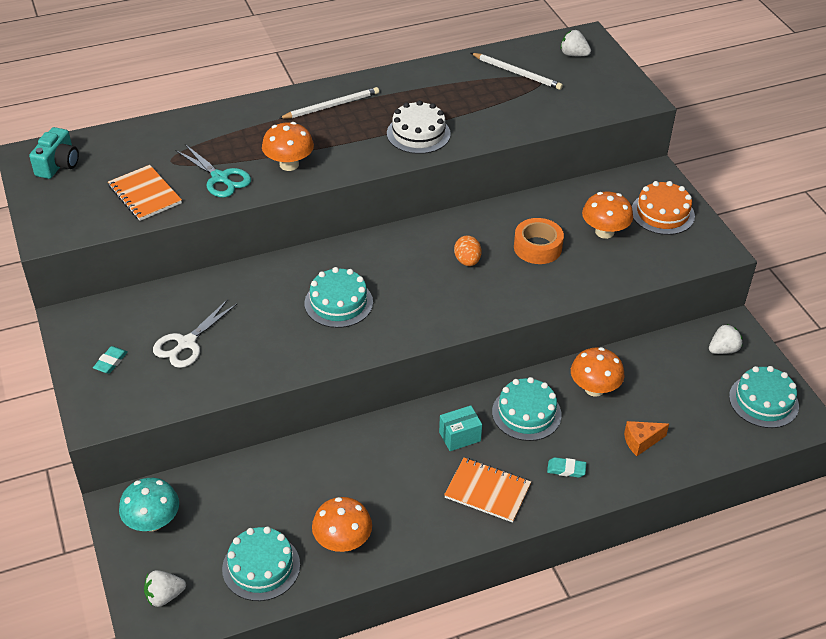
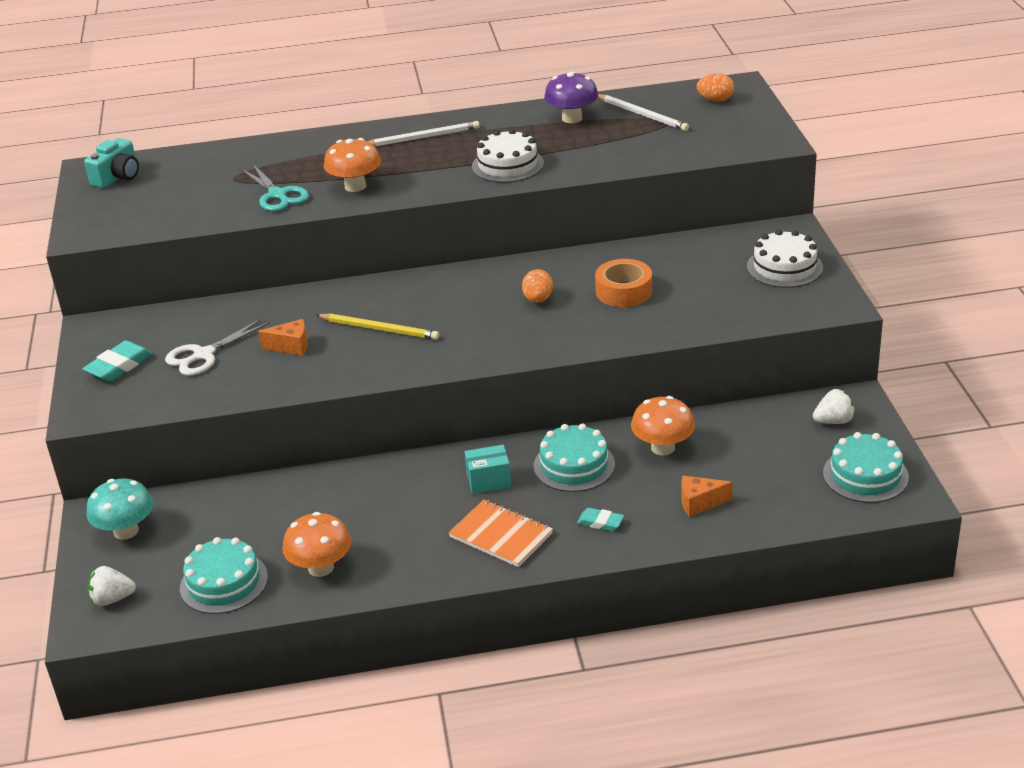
camera: 15 degrees right, 10 degrees down
(110, 362) = (119, 366): turquoise eraser -> turquoise eraser, size x1.65
(145, 194) = (194, 206): orange notebook -> none
(265, 328) = (291, 347): none -> orange cheese
(338, 303) = (379, 329): turquoise cake -> yellow pencil
(457, 79) = (572, 118): none -> purple mushroom
(573, 54) = (715, 100): white strawberry -> orange egg
(604, 232) = (708, 281): orange mushroom -> none
(662, 213) = (784, 267): orange cake -> white cake

